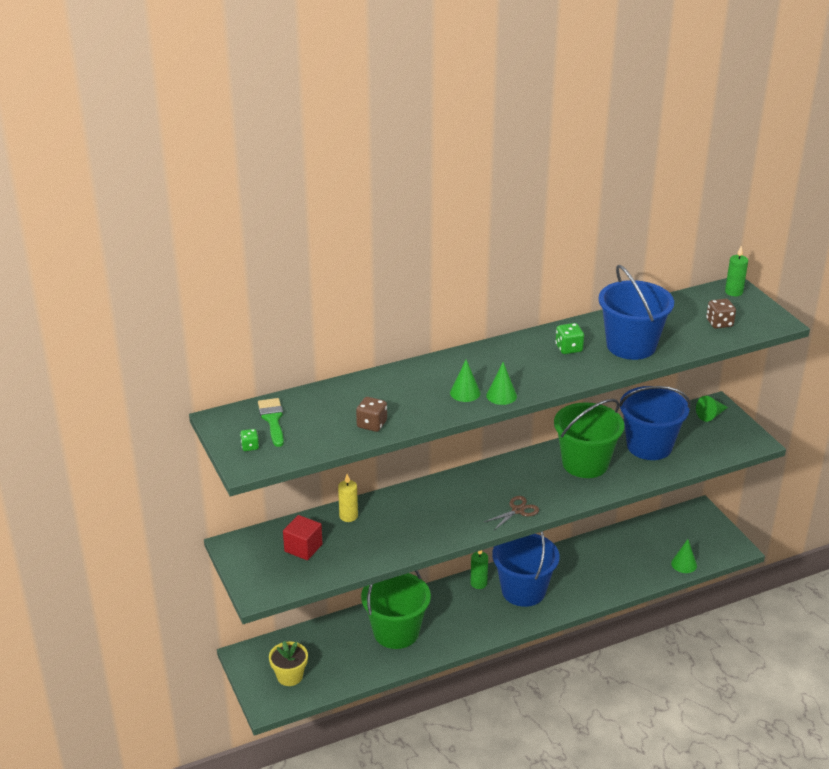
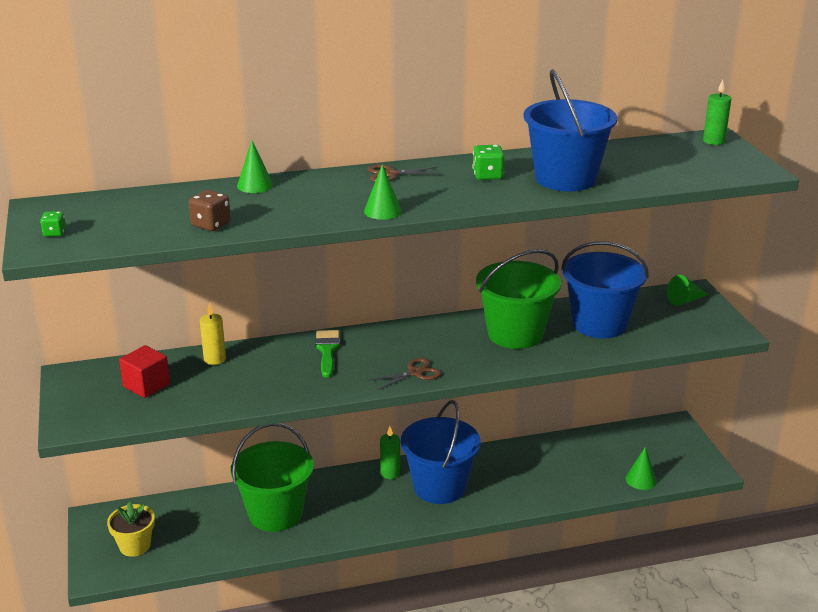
camera: 10 degrees right, 5 degrees down
(272, 419) = (98, 211): green brush -> green brush (327, 351)
(465, 393) = (340, 205): green cone -> green cone (255, 185)
(491, 354) = (391, 174): none -> brown scissors
(719, 323) = (684, 167): brown dice -> none

